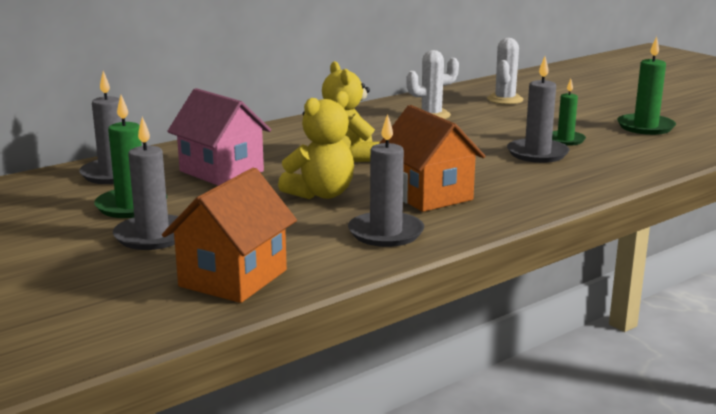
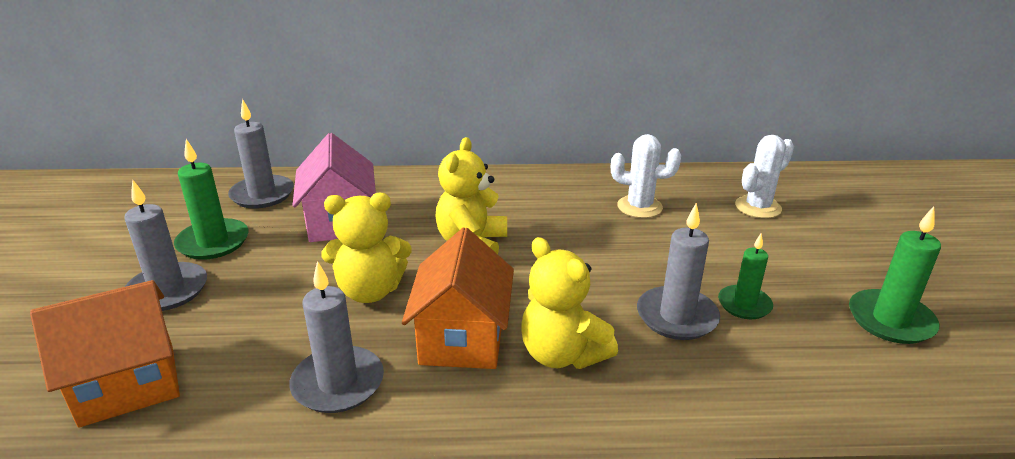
camera: 35 degrees right, 10 degrees up
(500, 184) = (562, 354): none -> yellow teddy bear

